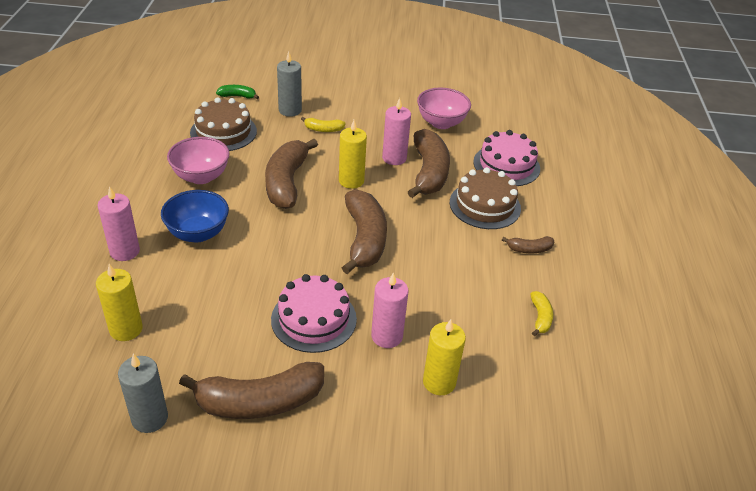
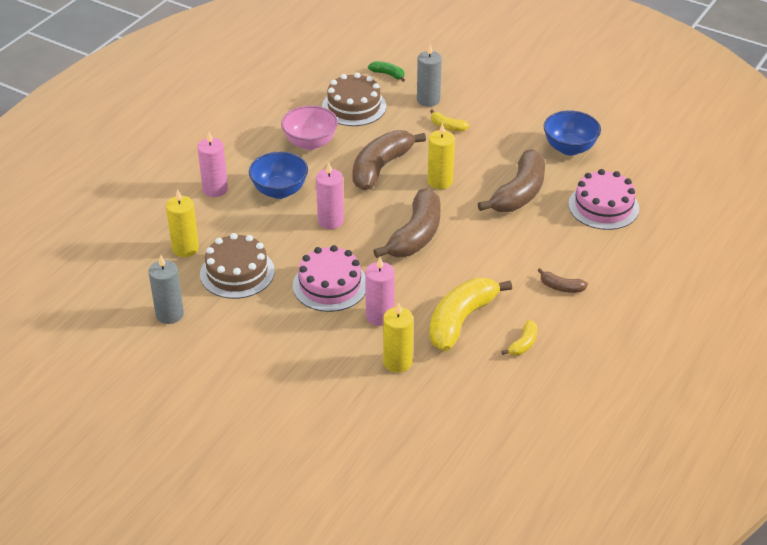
camera: 30 degrees right, 0 degrees up
(259, 401) = (251, 329): brown banana -> none
(394, 158) = (496, 171): pink candle -> pink candle (330, 221)
(441, 123) = (569, 148): pink bowl -> blue bowl
(467, 313) = (461, 320): none -> yellow banana
(485, 205) = (550, 237): brown cake -> brown cake (237, 272)

